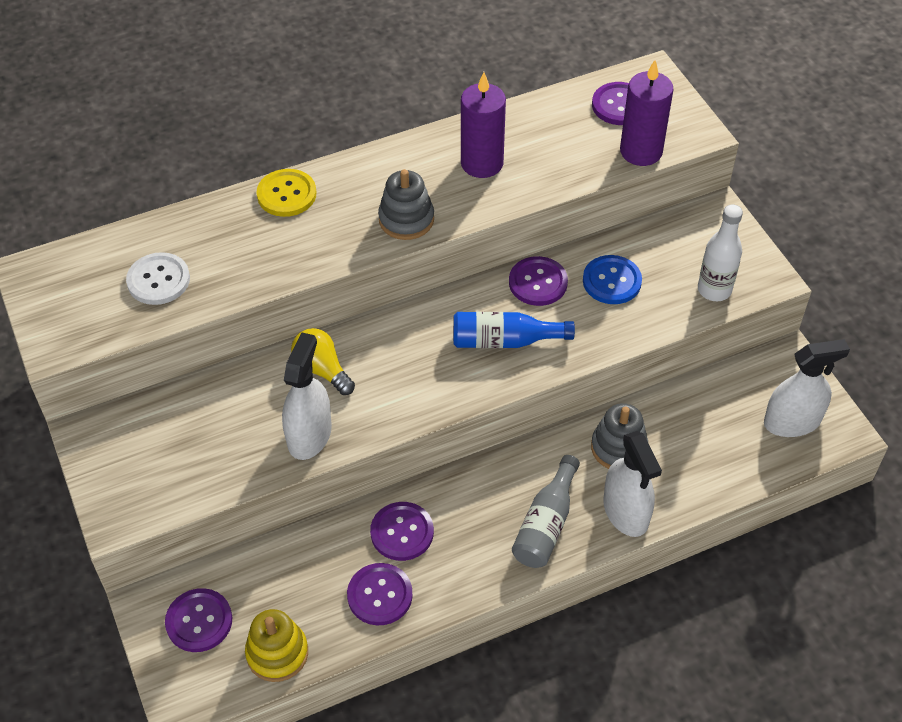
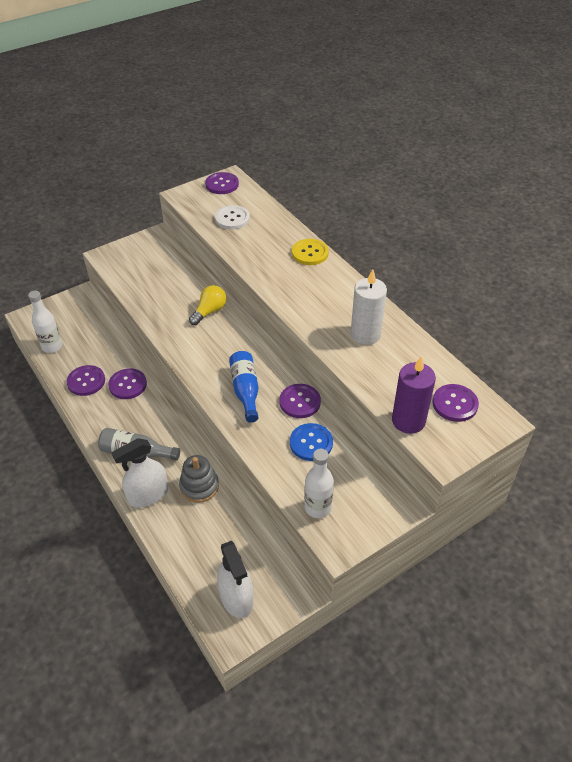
camera: 80 degrees right, 5 degrees down
(199, 621) = (72, 314): purple button -> purple button (222, 184)
(277, 653) = (52, 346): yellow stacking toy -> white bottle
(309, 435) = (162, 314): white spray bottle -> none
(406, 219) = (303, 306): grey stacking toy -> none
(482, 163) = (365, 334): purple candle -> white candle

